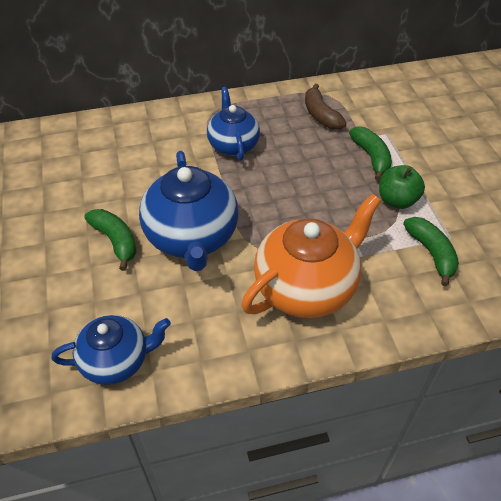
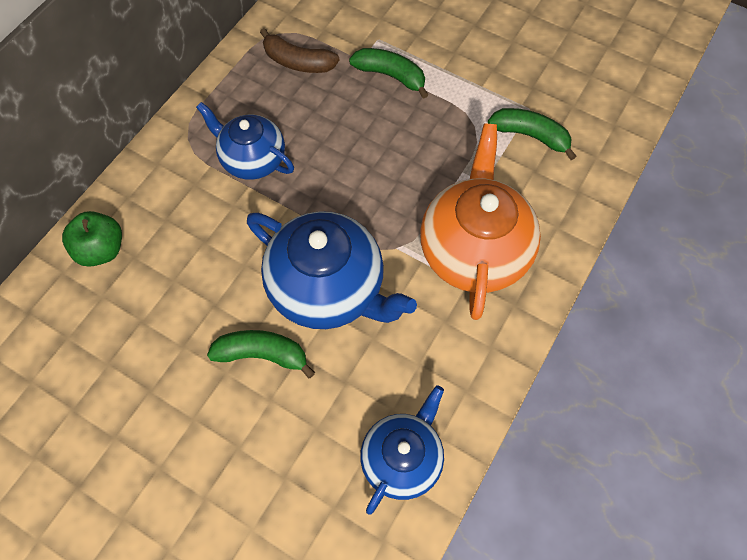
camera: 45 degrees left, 15 degrees up
(397, 200) = (456, 105): green apple -> green apple (102, 250)

